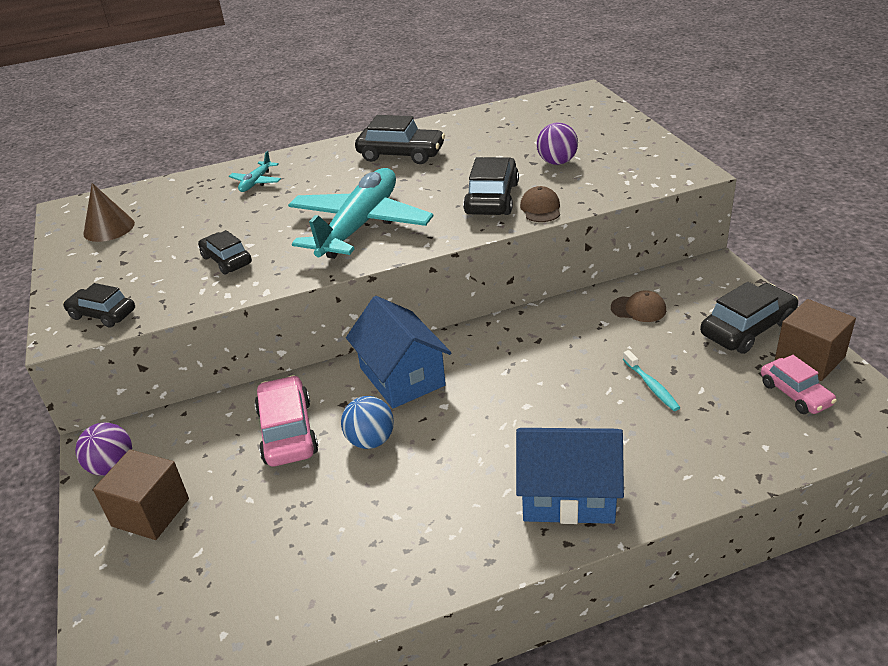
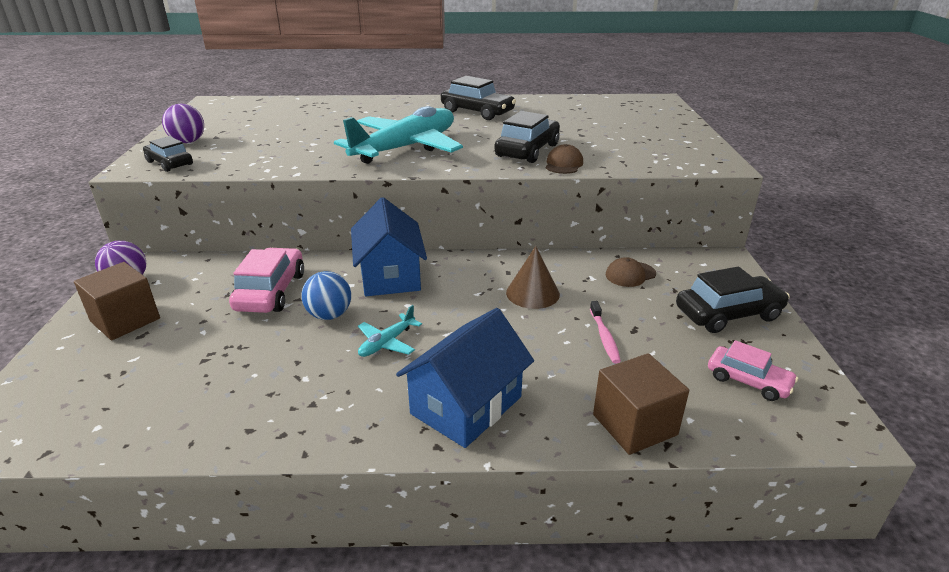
camera: 15 degrees right, 5 degrees down
(109, 228) = (227, 116): brown cone -> brown cone (532, 293)
(226, 260) = (287, 149): black car -> none
(256, 182) = (354, 109): turquoise plane -> turquoise plane (387, 343)
(557, 162) = (602, 138): purple ball -> purple ball (188, 142)
(568, 495) = (466, 405): blue house -> blue house turned 75 degrees counterclockwise
(638, 309) = (630, 274): brown cap -> brown cap turned 120 degrees clockwise
(651, 386) = (604, 337): turquoise toothbrush -> pink toothbrush
(795, 394) = (748, 381): pink car -> pink car turned 45 degrees counterclockwise
(809, 358) = (780, 354): brown cube -> brown cube (634, 424)

